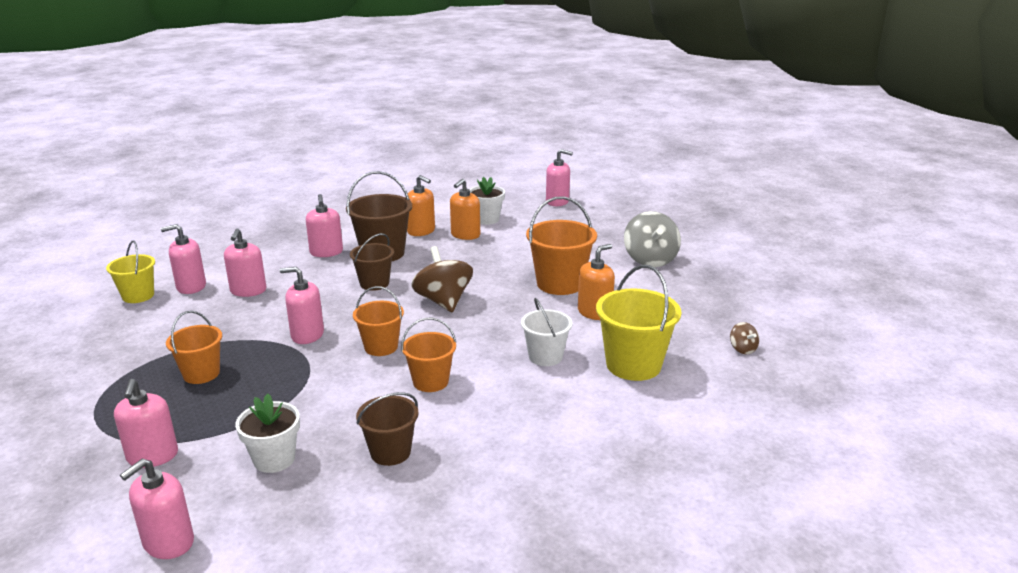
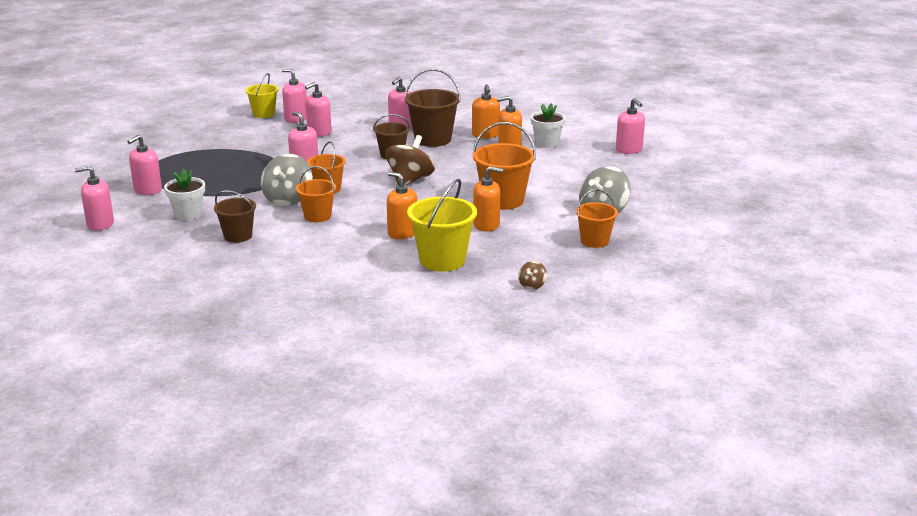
camera: 45 degrees right, 0 degrees up
(201, 374) = (225, 164): orange bucket -> orange bucket (594, 241)
(361, 379) = (288, 199): none -> grey spinning top
(545, 357) = (402, 233): white bucket -> orange soap dispenser

